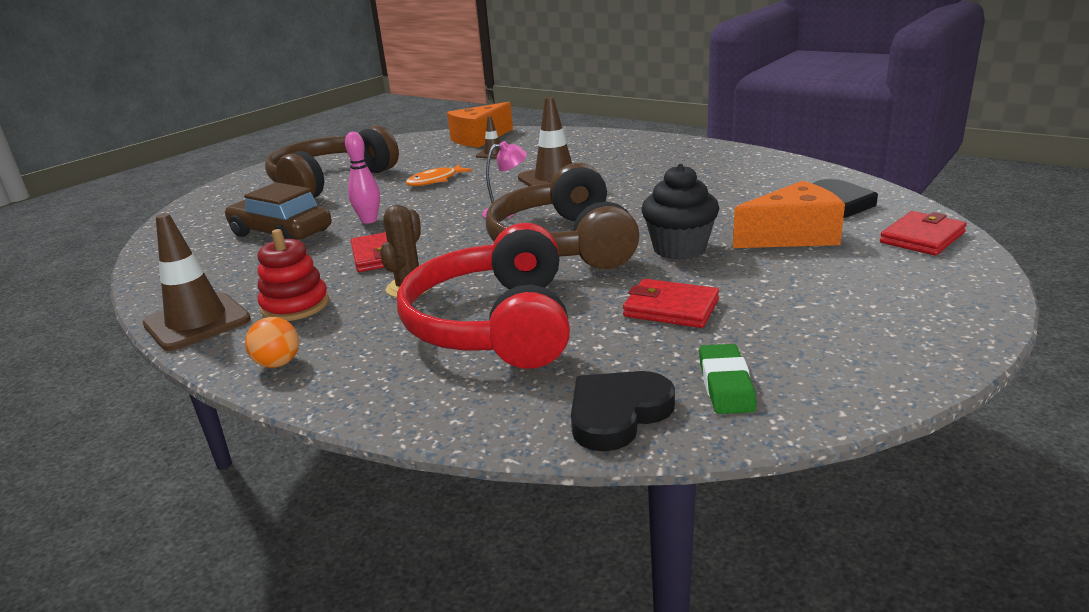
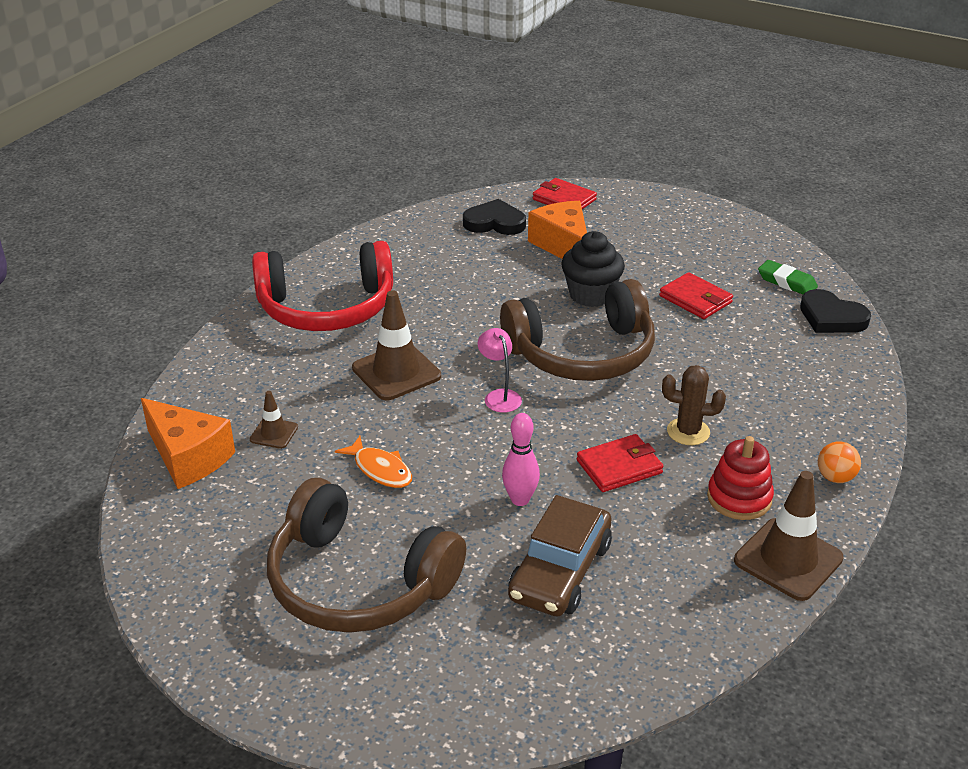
camera: 100 degrees left, 10 degrees up
(495, 324) = (740, 375): red headphones -> red headphones (327, 307)
(671, 308) = (695, 299): red wallet -> red wallet turned 60 degrees counterclockwise
(725, 385) = (786, 282): green eraser -> green eraser turned 45 degrees clockwise

